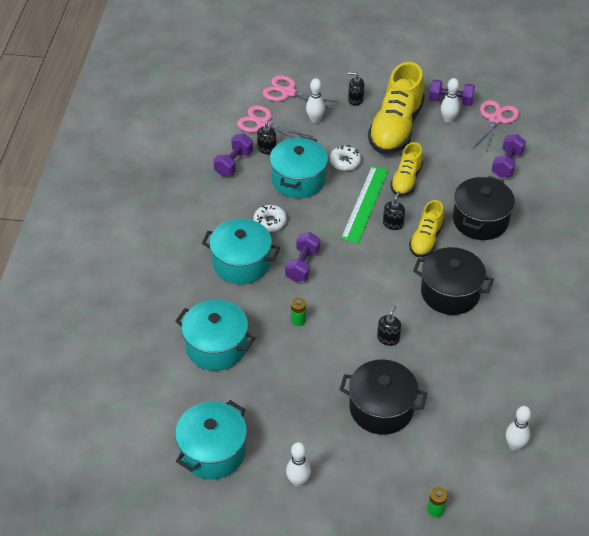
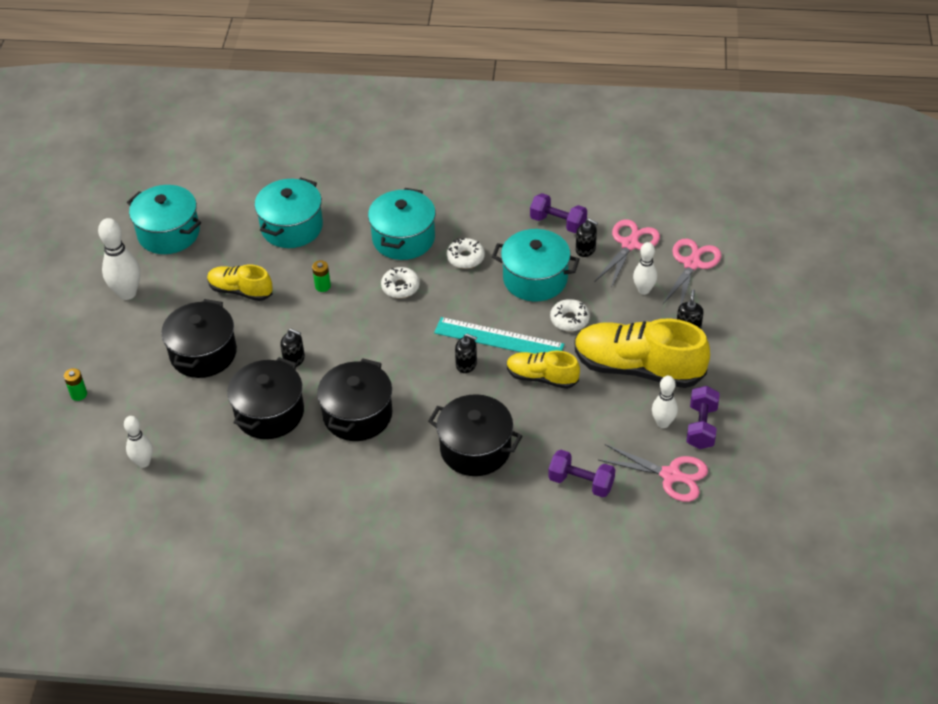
camera: 90 degrees right, 0 degrees up
(298, 481) = (127, 293): white bowling pin -> white bowling pin, size x1.55
(302, 265) = (400, 287): purple dumbbell -> white donut
(365, 204) = (499, 339): green ruler -> turquoise ruler
(426, 239) = (441, 395): yellow shoe -> yellow shoe (240, 291)
(451, 353) = (269, 413): none -> black pot

